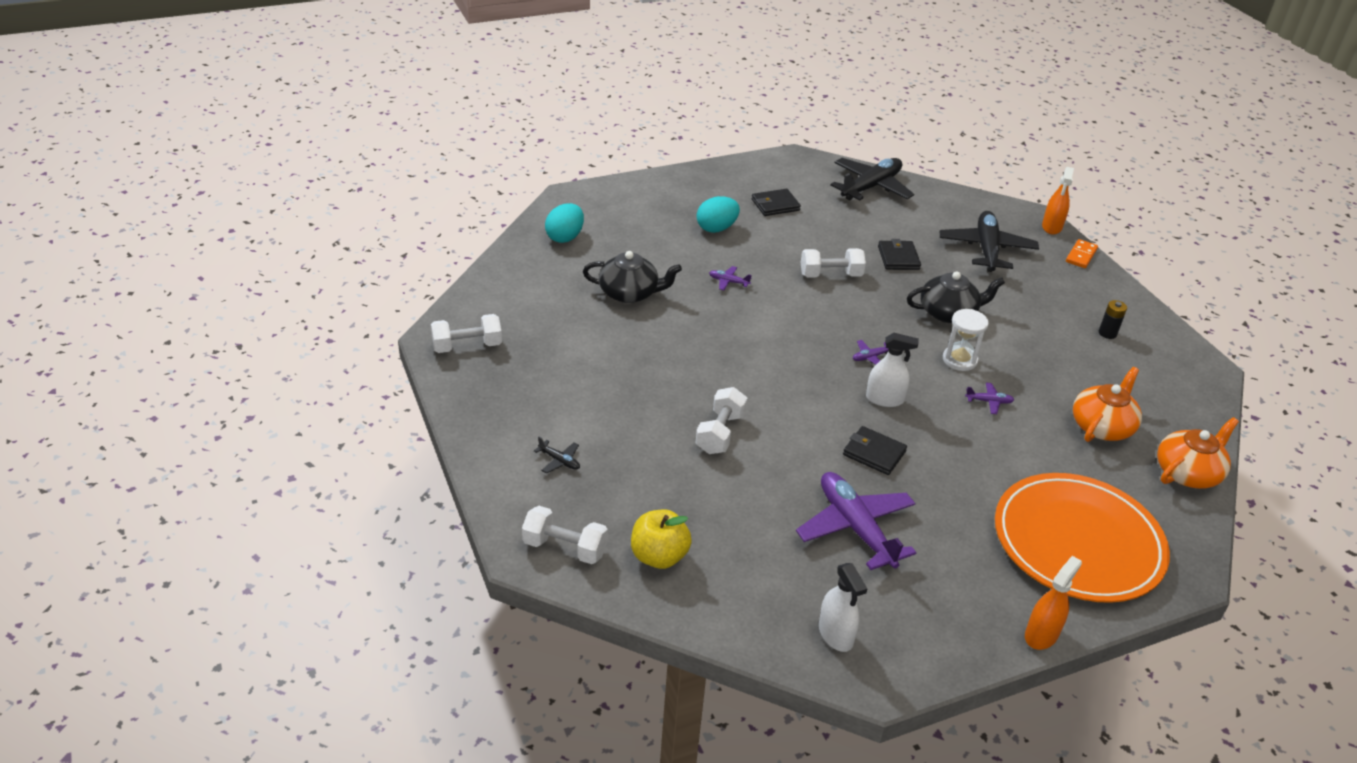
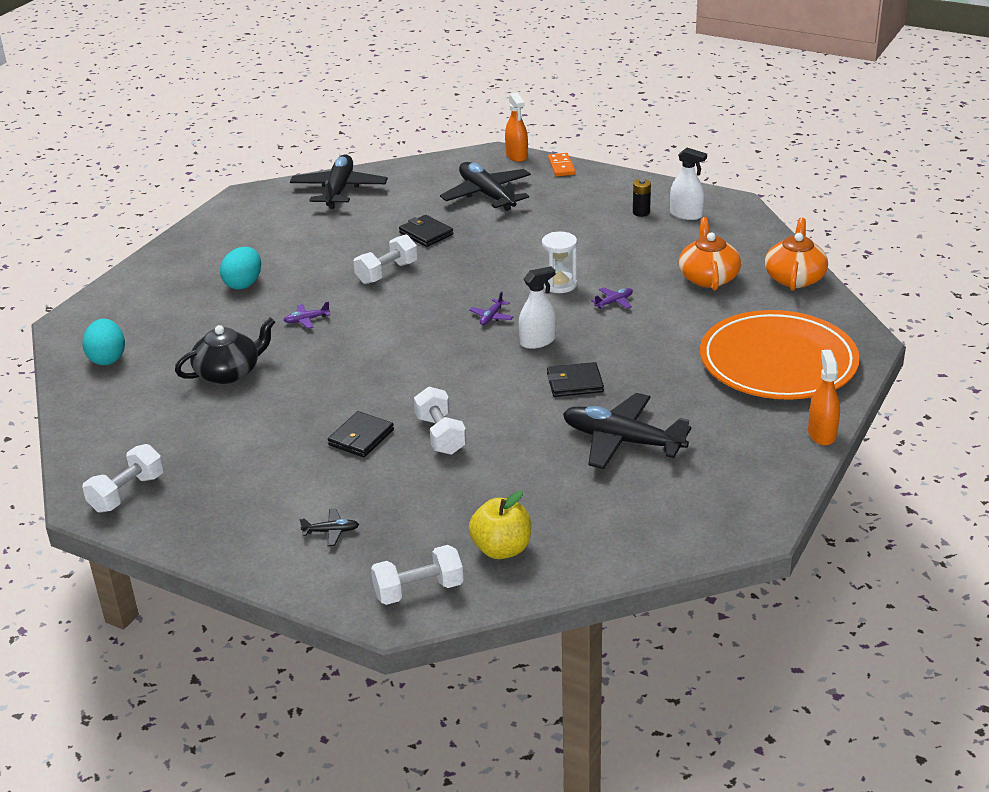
camera: 35 degrees left, 5 degrees down
(775, 205) = (273, 241): black wallet -> black wallet (361, 437)
(835, 634) = (693, 519): white spray bottle -> white spray bottle (686, 214)
(855, 528) = (622, 441): purple plane -> black plane
(948, 313) = (512, 255): black teapot -> none

